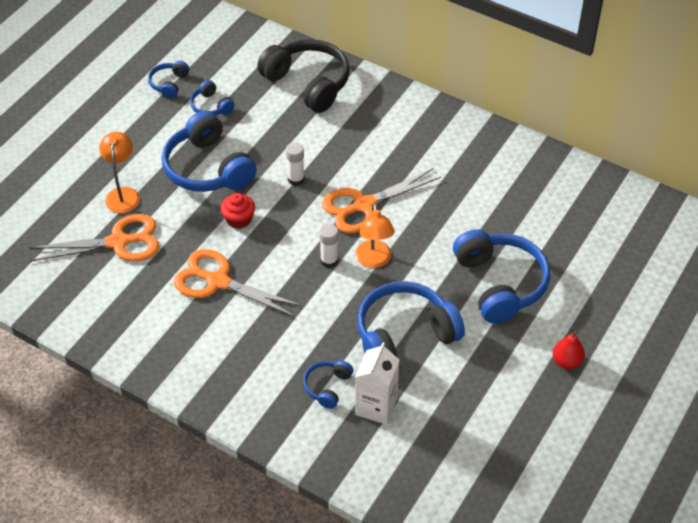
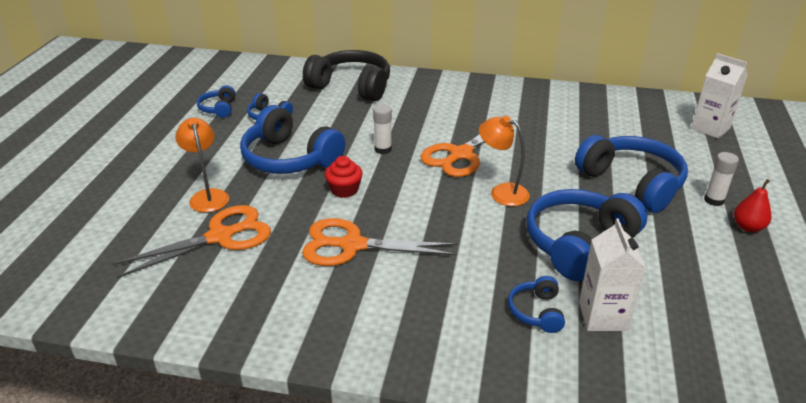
camera: 20 degrees left, 15 degrees down
(329, 261) = (458, 202): white glue stick -> white glue stick (714, 200)
(374, 260) = (502, 192): orange lamp -> orange lamp turned 150 degrees clockwise
(633, 238) = (710, 128): none -> white carton

